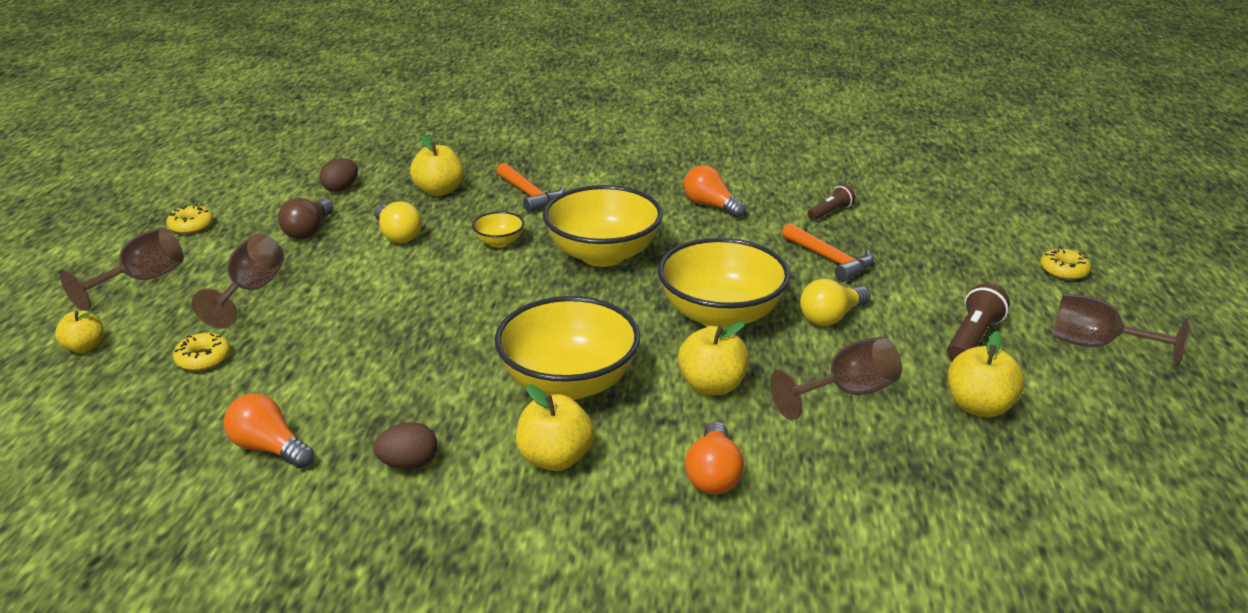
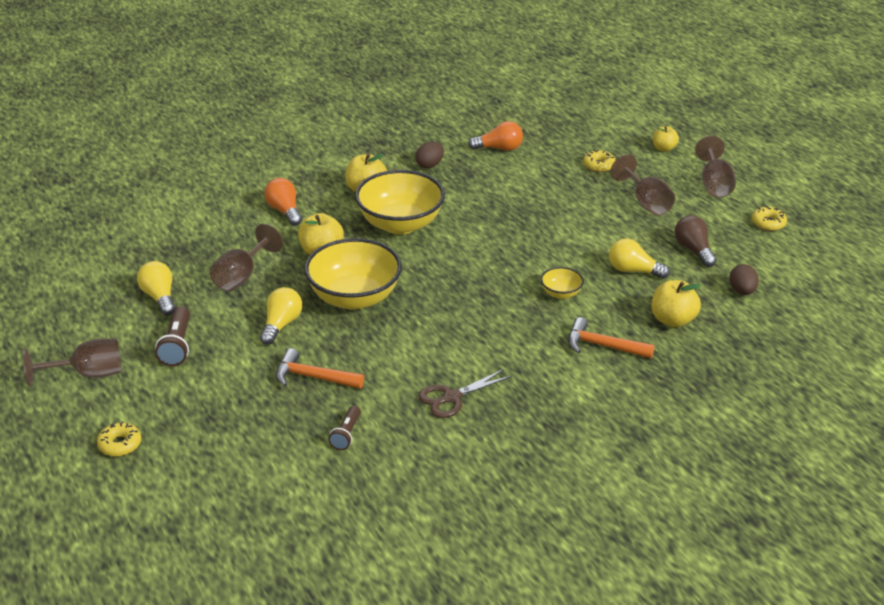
camera: 145 degrees right, 5 degrees up
(603, 254) = (479, 313): yellow bowl -> none
(710, 205) = (451, 398): orange light bulb -> brown scissors
(978, 406) = (159, 297): yellow apple -> yellow light bulb

